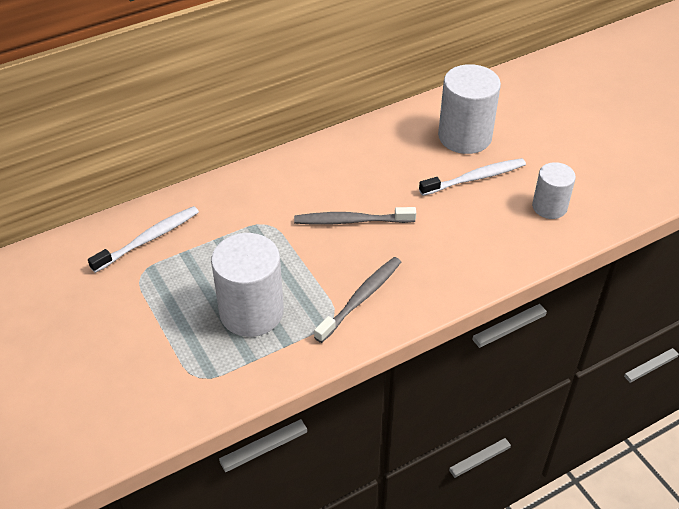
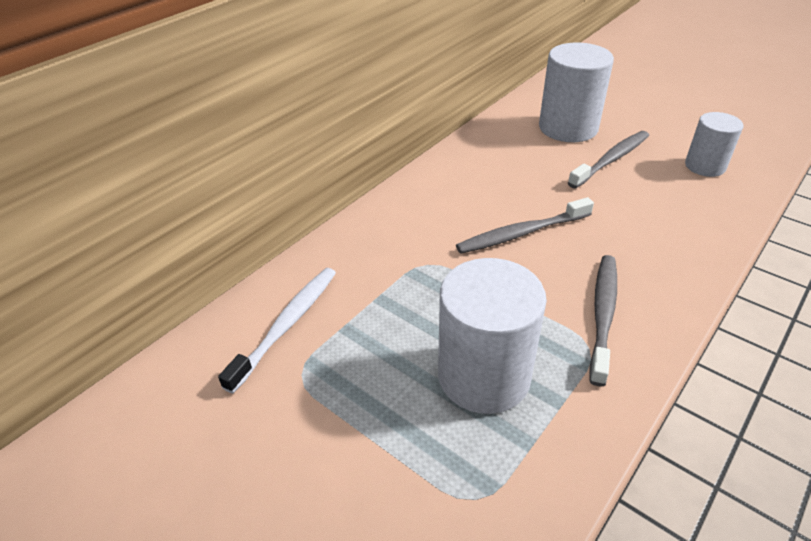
camera: 20 degrees left, 5 degrees down
(474, 178) = (611, 160): white toothbrush -> grey toothbrush

